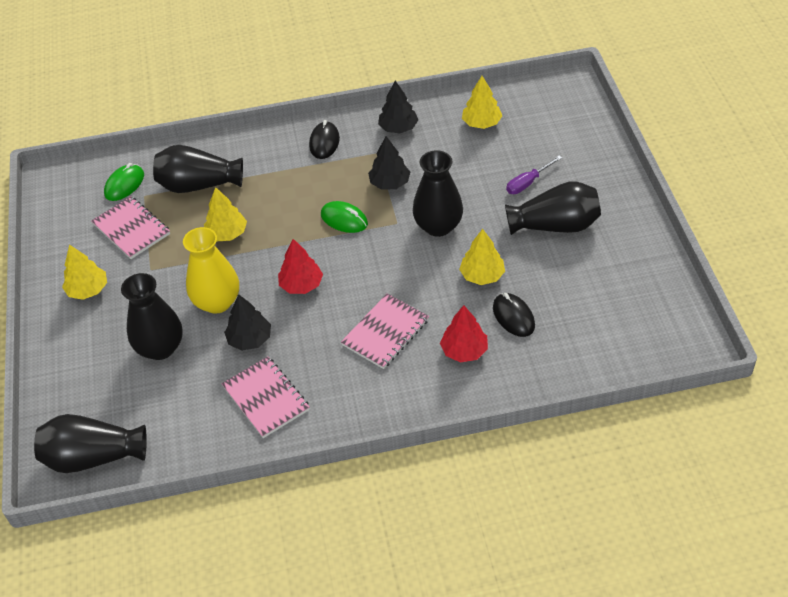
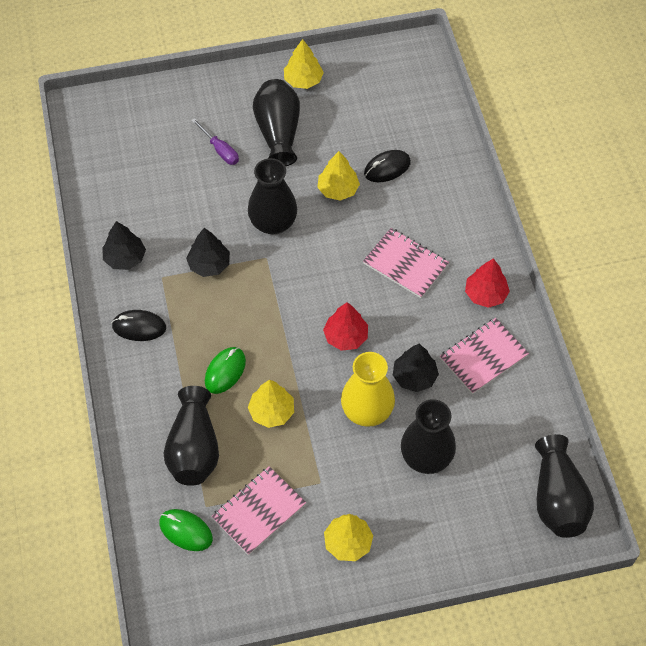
camera: 95 degrees left, 10 degrees up
(344, 219) = (258, 303): green mouse -> green mouse (225, 371)
(464, 351) = (425, 204): red tree -> red tree (485, 294)
(481, 123) = (128, 184): yellow tree -> yellow tree (303, 80)

